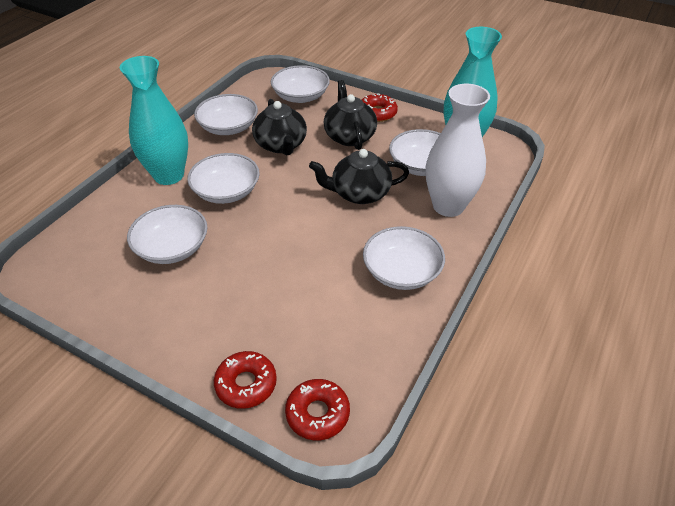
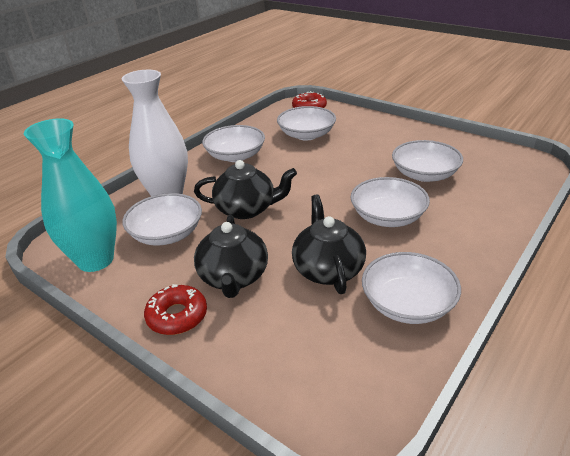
camera: 170 degrees left, 10 degrees down
(169, 175) = (462, 237): turquoise vase -> none
(246, 384) = (349, 116): red donut -> none
(300, 96) = (291, 365): white bowl -> white bowl (306, 135)

